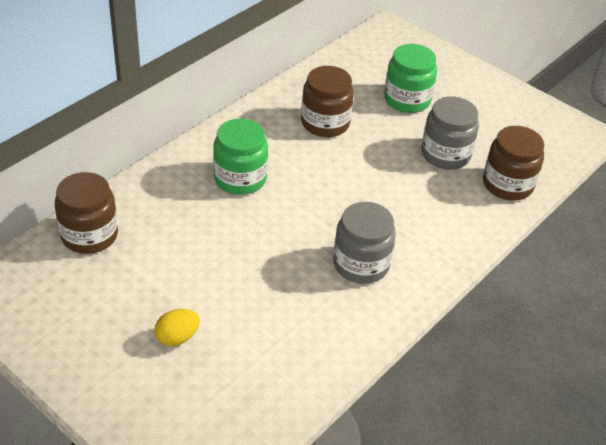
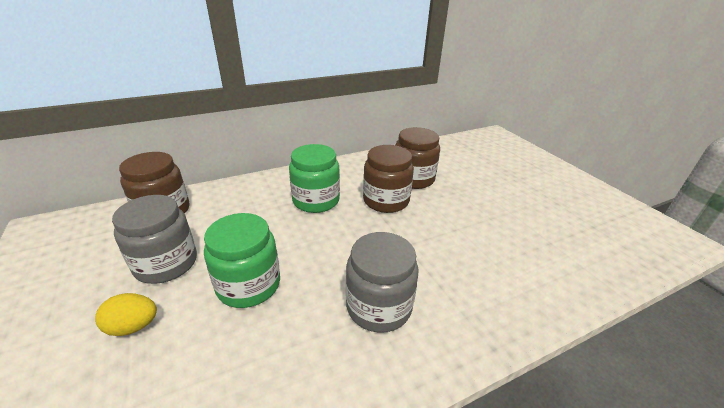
camera: 25 degrees right, 10 degrees down
(407, 100) = (493, 177): green jar -> green jar (248, 285)
(445, 154) = (517, 225): grey jar -> grey jar (166, 263)
(507, 184) = (582, 268): brown jar -> brown jar (386, 200)

